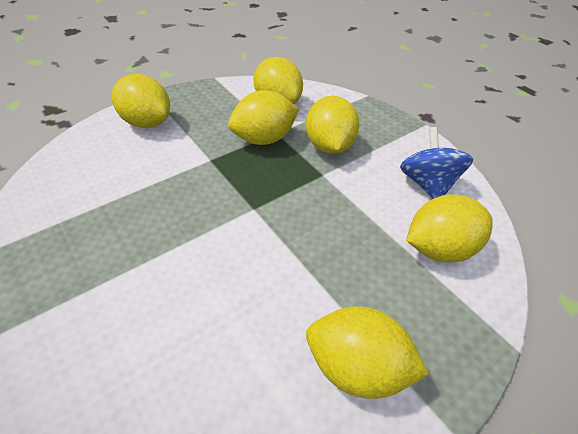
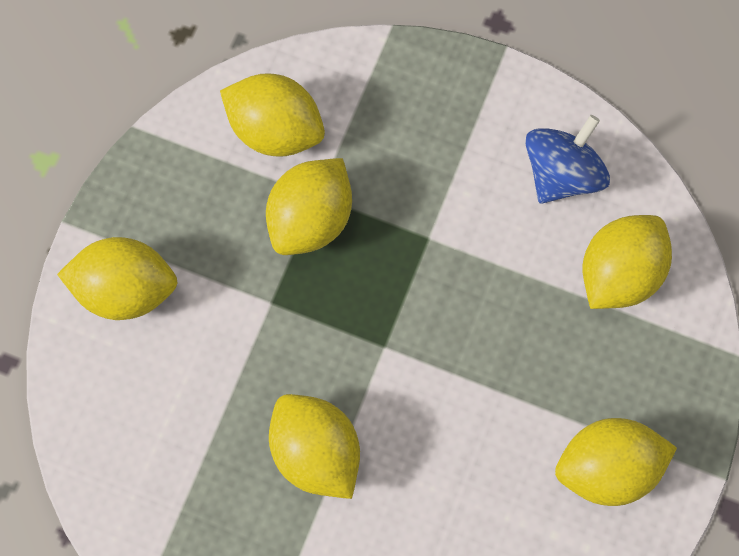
camera: 30 degrees left, 25 degrees up
(329, 146) = (404, 178): yellow lemon -> yellow lemon (316, 452)
(427, 184) = (562, 174): blue spinning top -> blue spinning top turned 75 degrees clockwise

